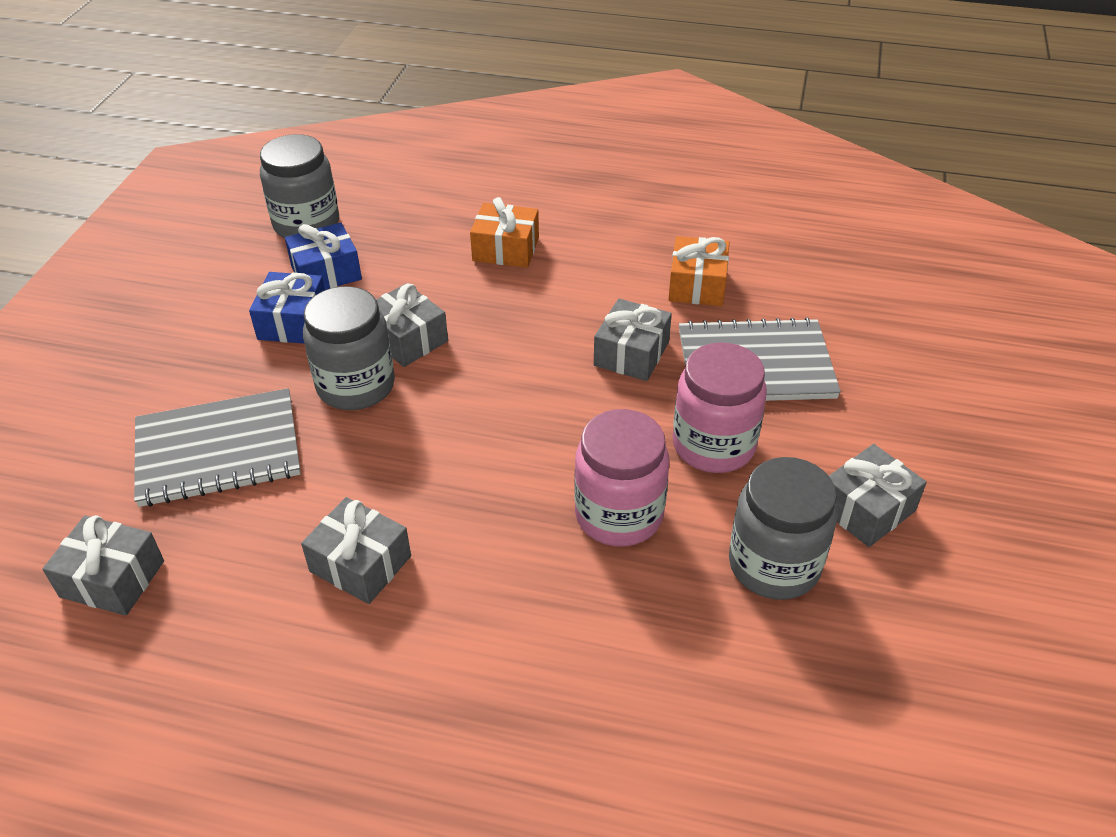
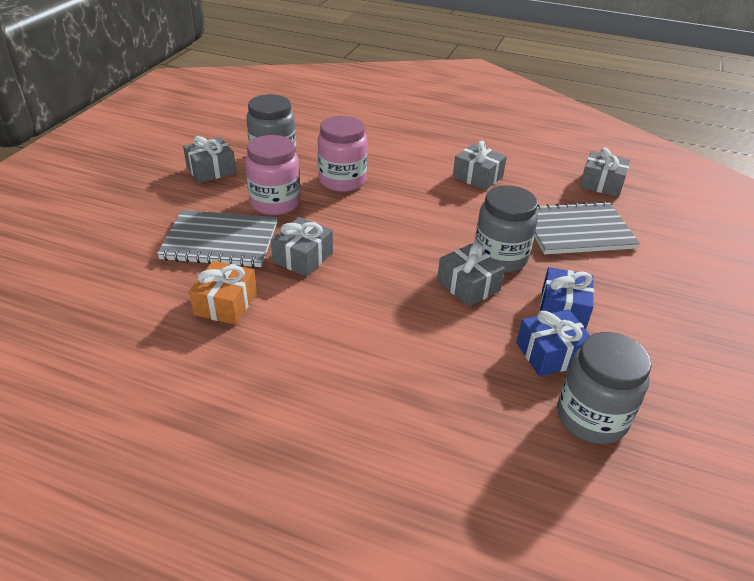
camera: 175 degrees left, 5 degrees down
(506, 249) = (383, 360): orange gift -> none

